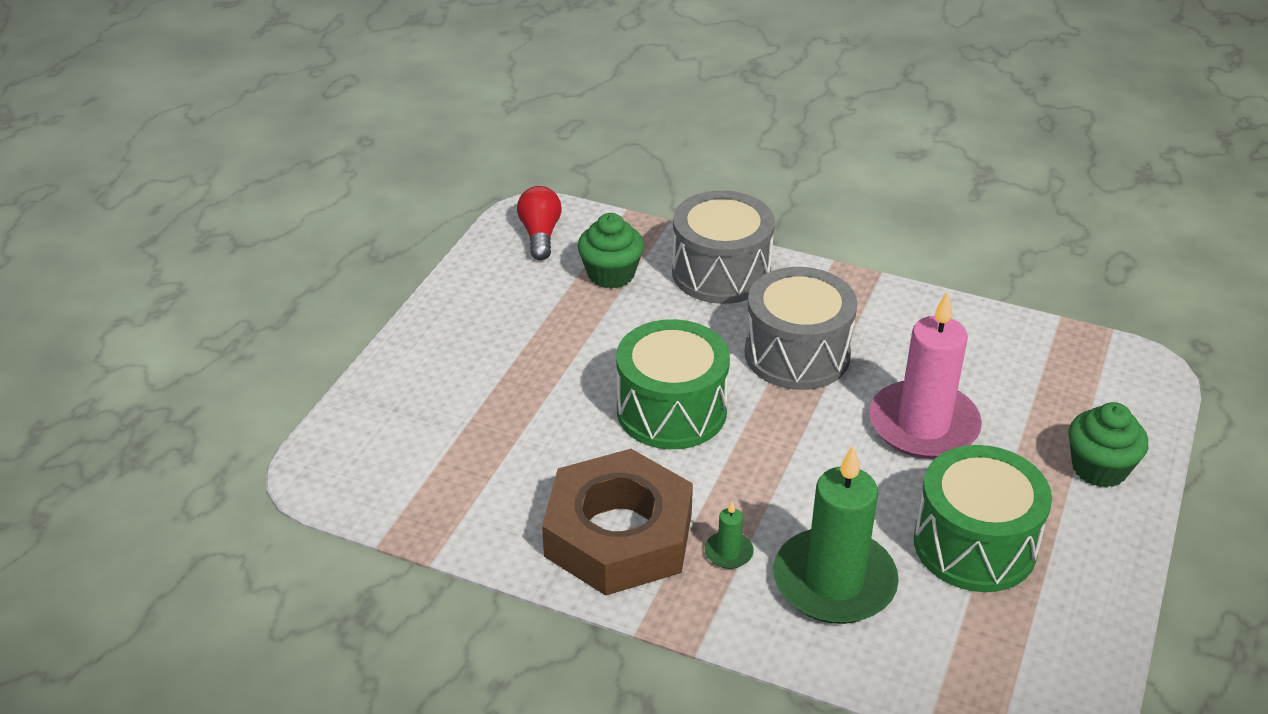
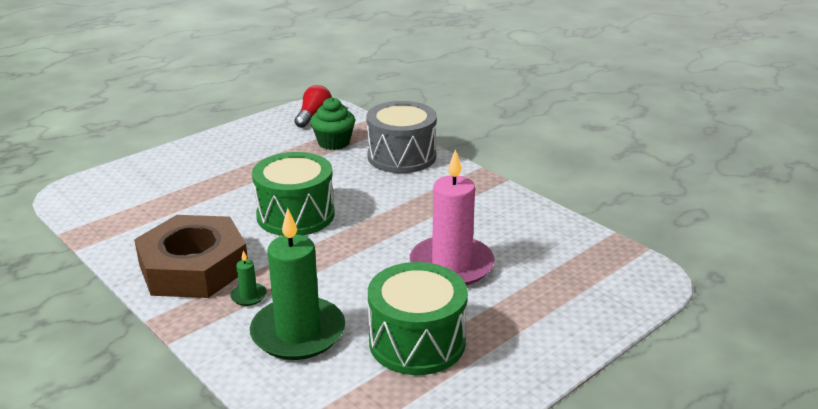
camera: 25 degrees right, 10 degrees down
(797, 354) = (406, 207): grey drum -> none
(1099, 468) = (557, 325): green cupcake -> none

